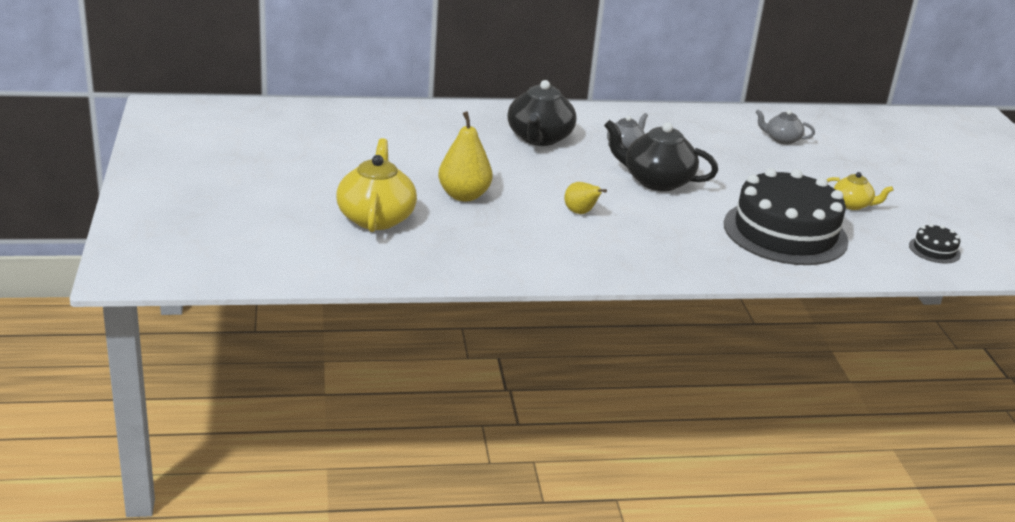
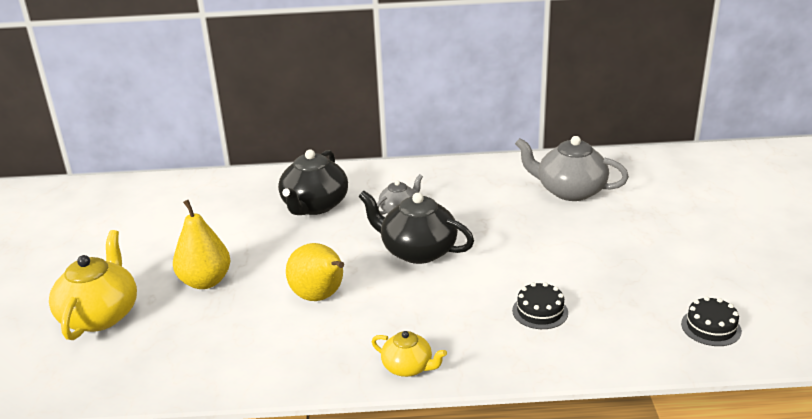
camera: 10 degrees right, 0 degrees up
(580, 213) = (320, 297): yellow pear -> yellow pear, size x1.67
(781, 139) = (569, 191): grey teapot -> grey teapot, size x1.80
(785, 232) = (540, 311): black cake -> black cake, size x0.41
(852, 205) = (627, 269): yellow teapot -> yellow teapot (408, 367)

